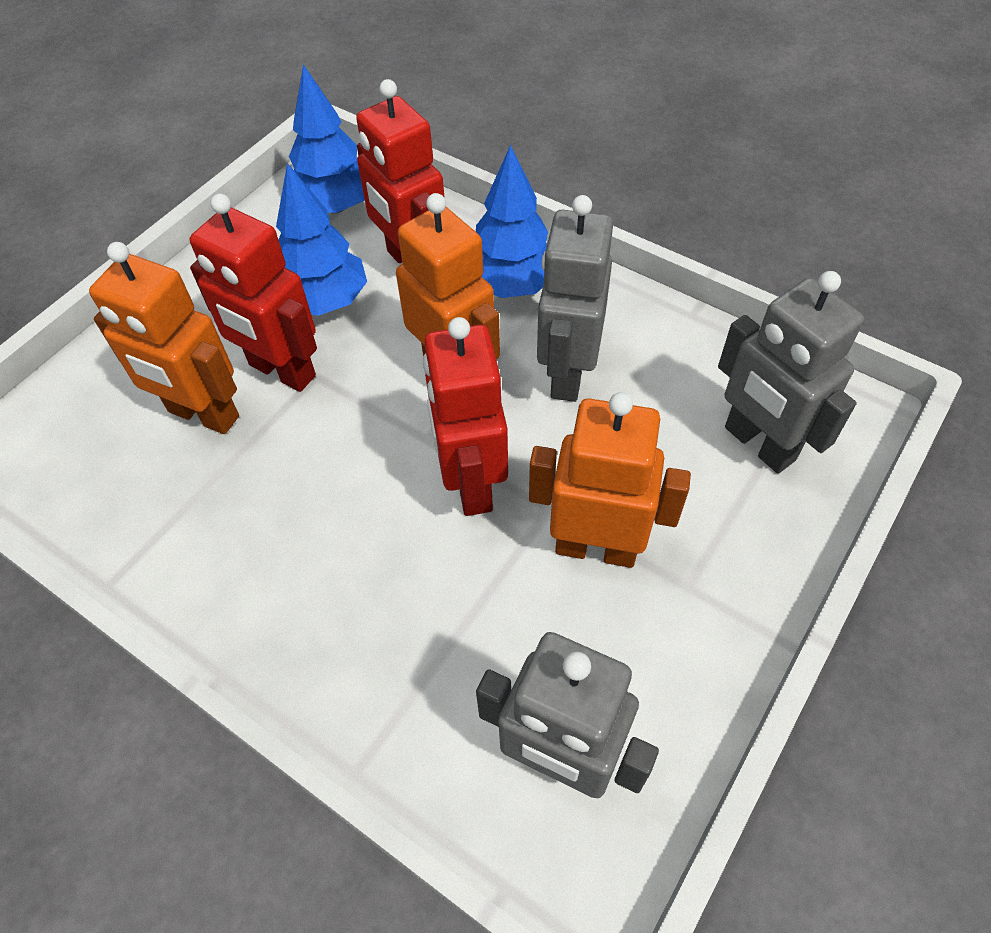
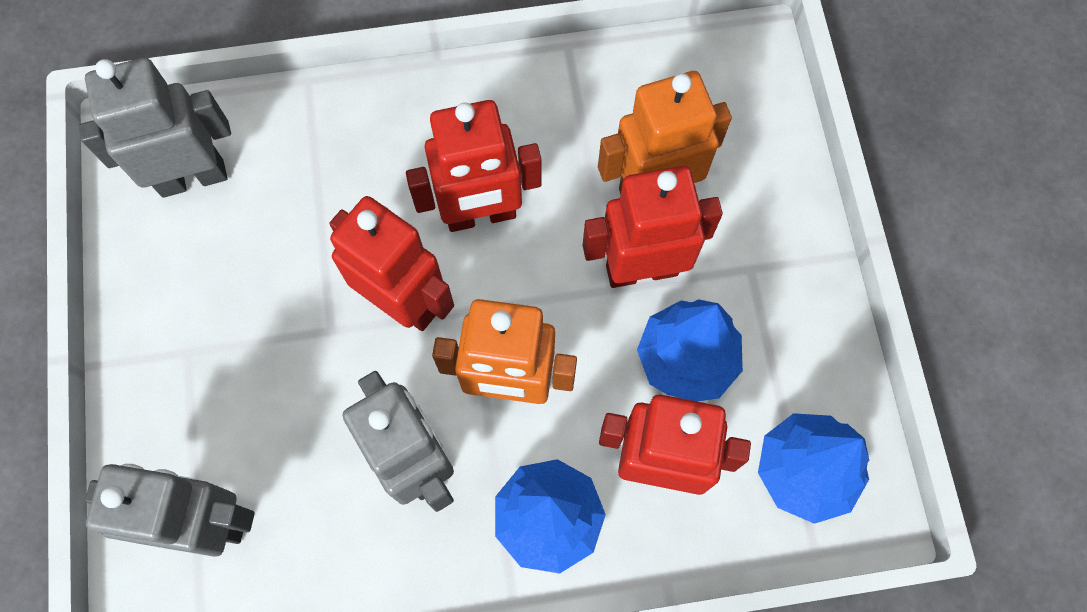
camera: 135 degrees right, 15 degrees up
(344, 500) = (481, 215): none -> red robot
(596, 547) = (273, 327): orange robot -> none

